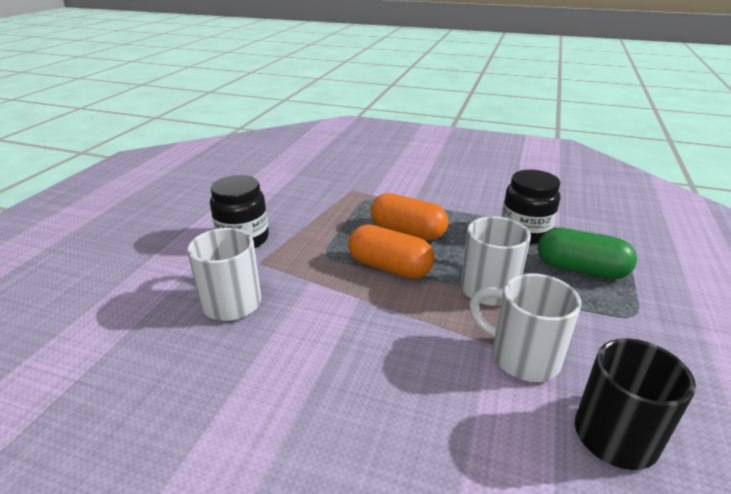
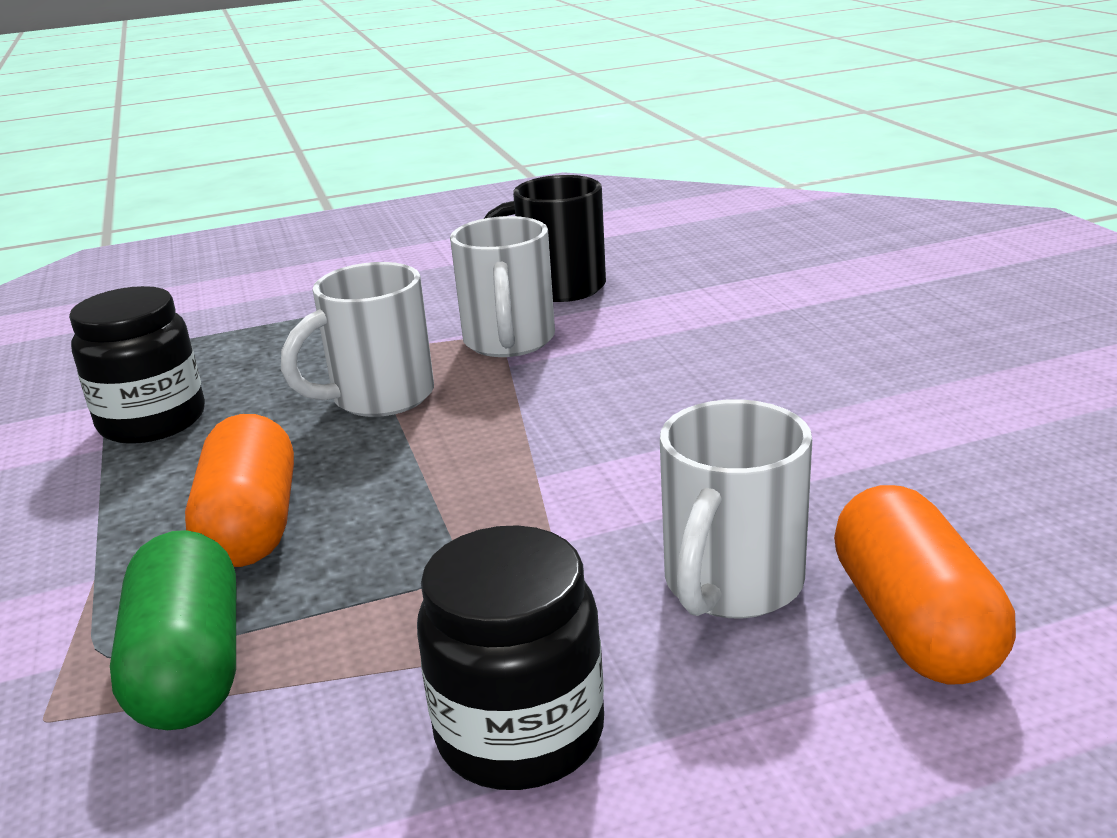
camera: 125 degrees left, 5 degrees down
(389, 267) = (413, 488): orange capsule -> orange capsule (913, 624)
(580, 269) = (251, 358): green capsule -> green capsule (190, 668)

